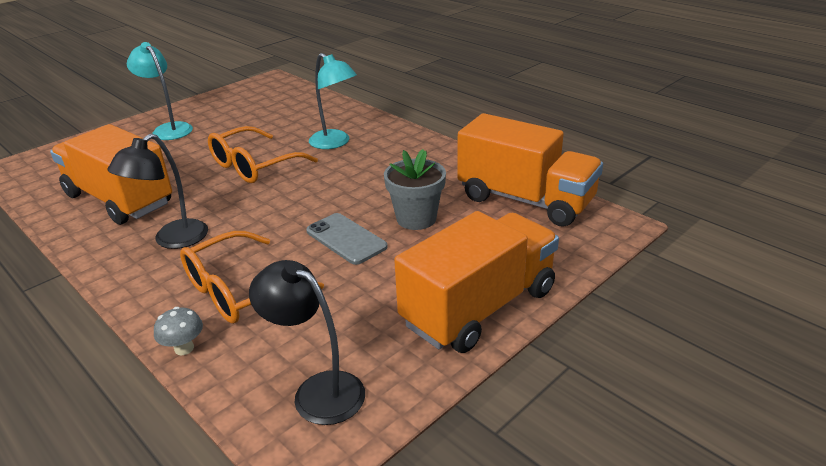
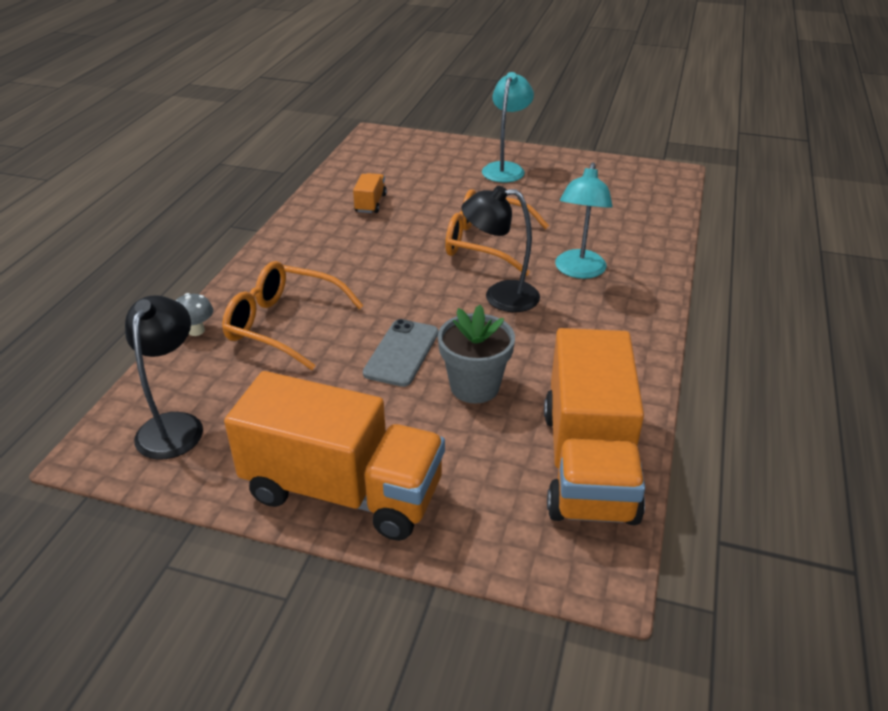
camera: 60 degrees right, 5 degrees up
(119, 199) = (370, 203): orange truck -> orange truck, size x0.42
(172, 240) = (331, 257): black lamp -> black lamp (500, 296)

